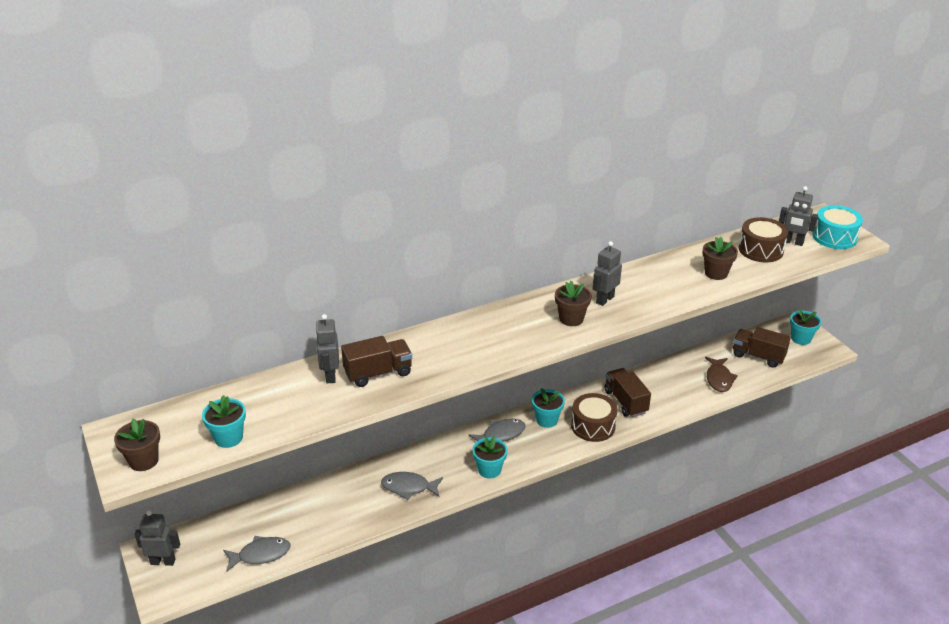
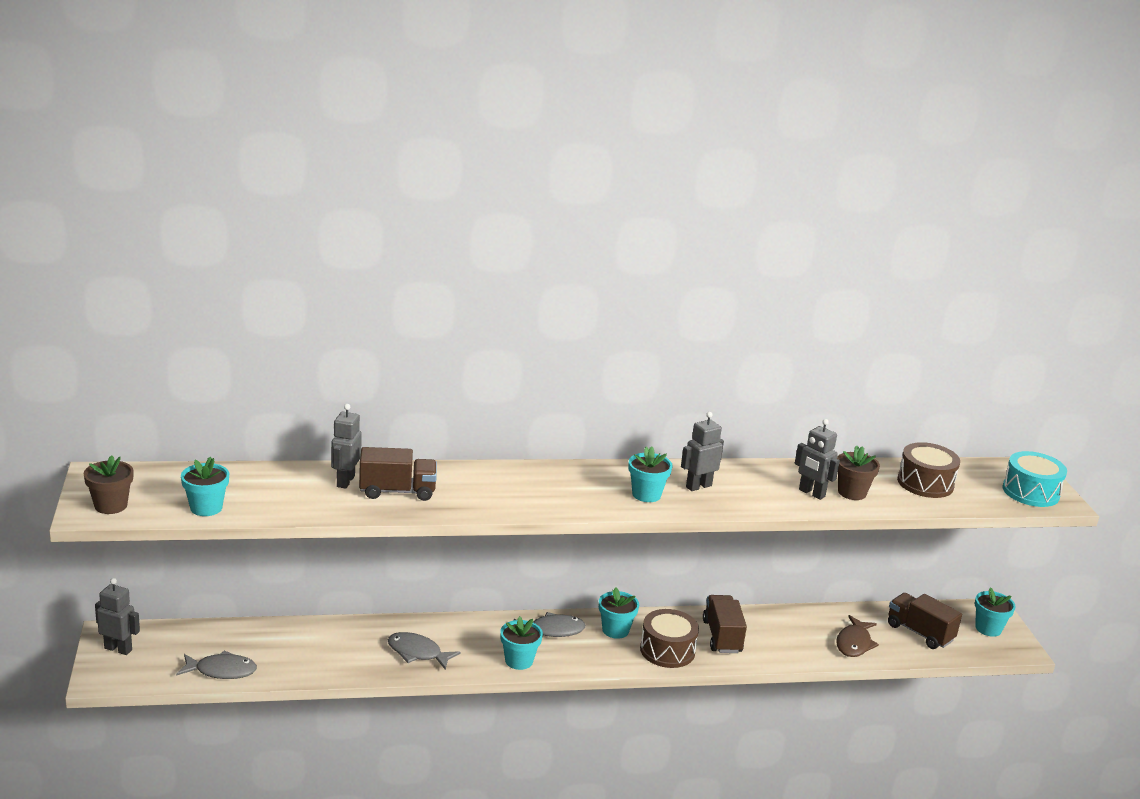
camera: 15 degrees right, 10 degrees down
(571, 319) = (646, 494): brown flower pot -> turquoise flower pot
(792, 242) = (972, 485): grey robot -> grey robot (811, 493)

